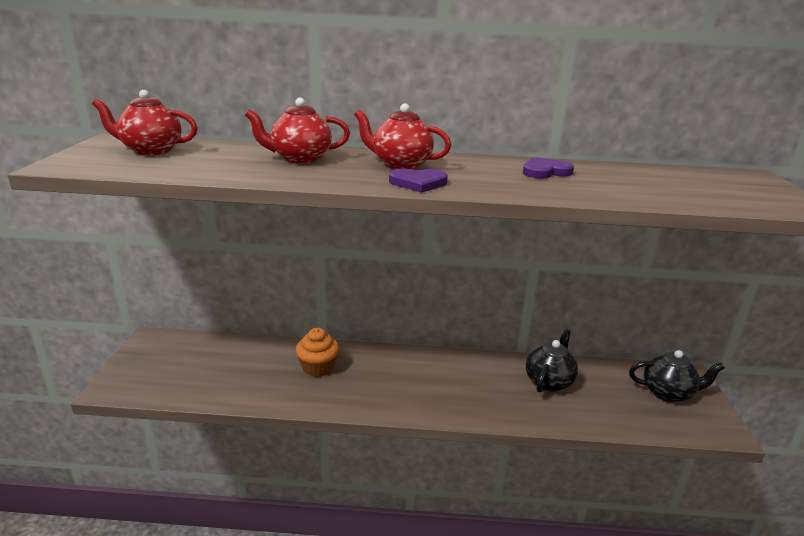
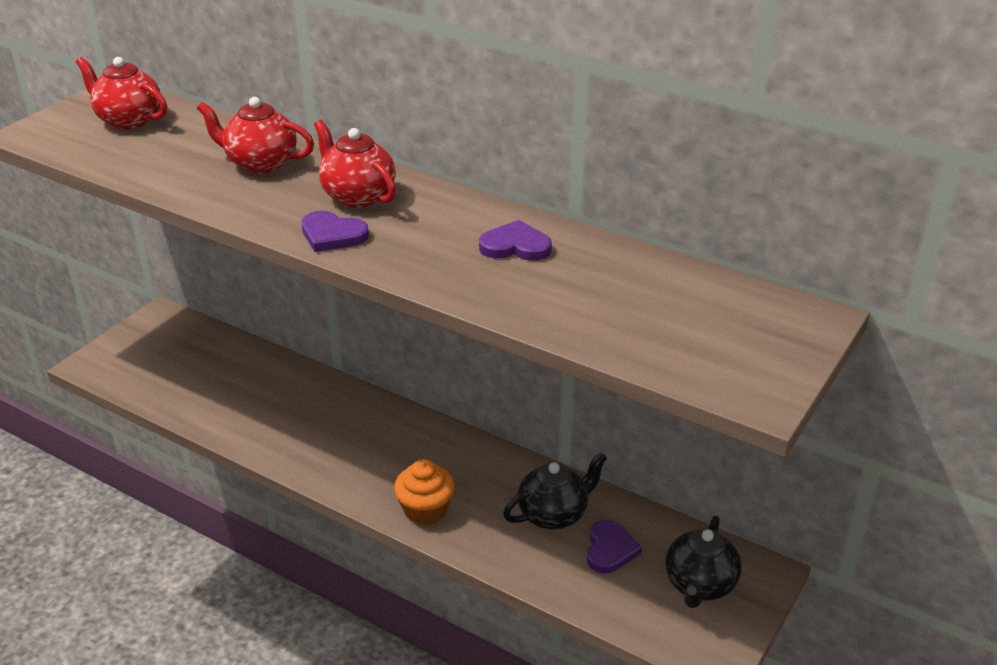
camera: 30 degrees right, 10 degrees up
(318, 367) = (301, 405): orange cupcake -> orange cupcake (425, 510)
(601, 390) = (610, 549): none -> purple heart
(668, 393) = (699, 585): black teapot -> black teapot turned 75 degrees clockwise

